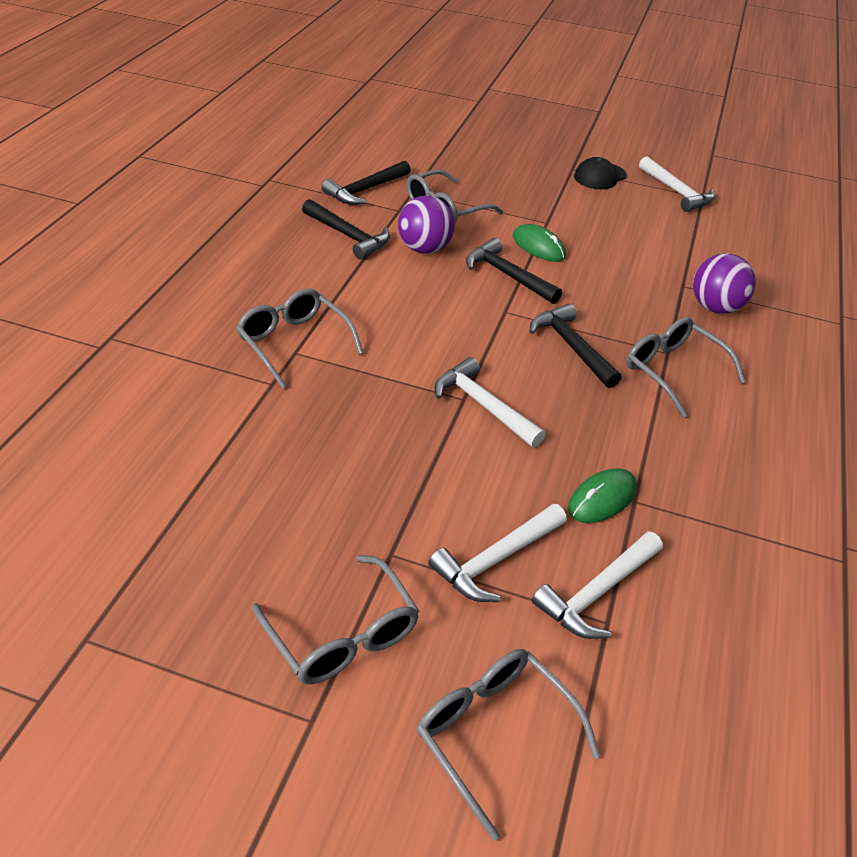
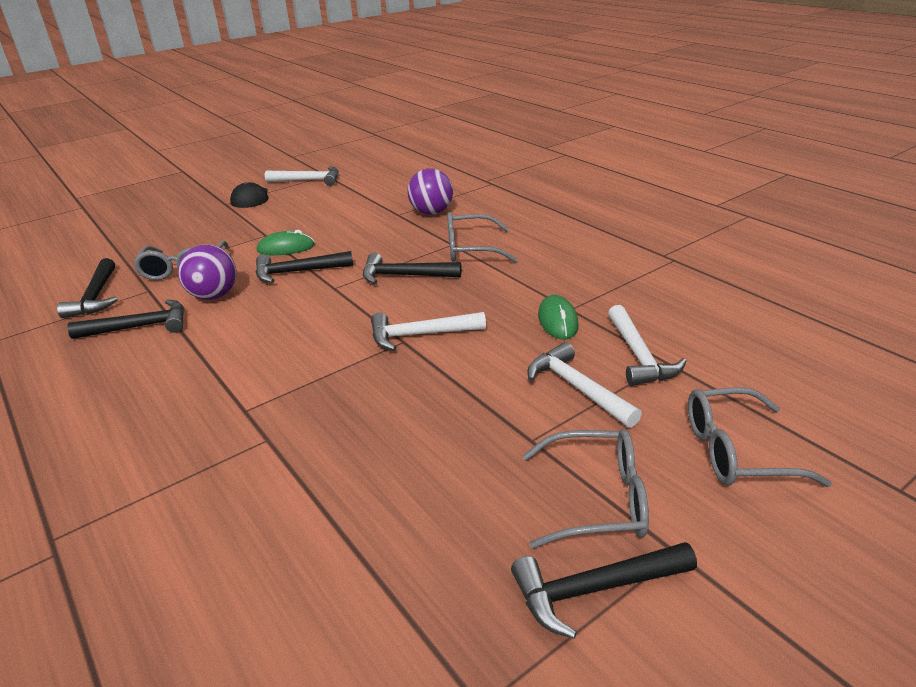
camera: 50 degrees left, 10 degrees down
(232, 671) = (594, 589): none -> black hammer
(293, 343) = (232, 407): grey glasses -> none
(496, 560) = (577, 388): white hammer -> white hammer turned 150 degrees clockwise

